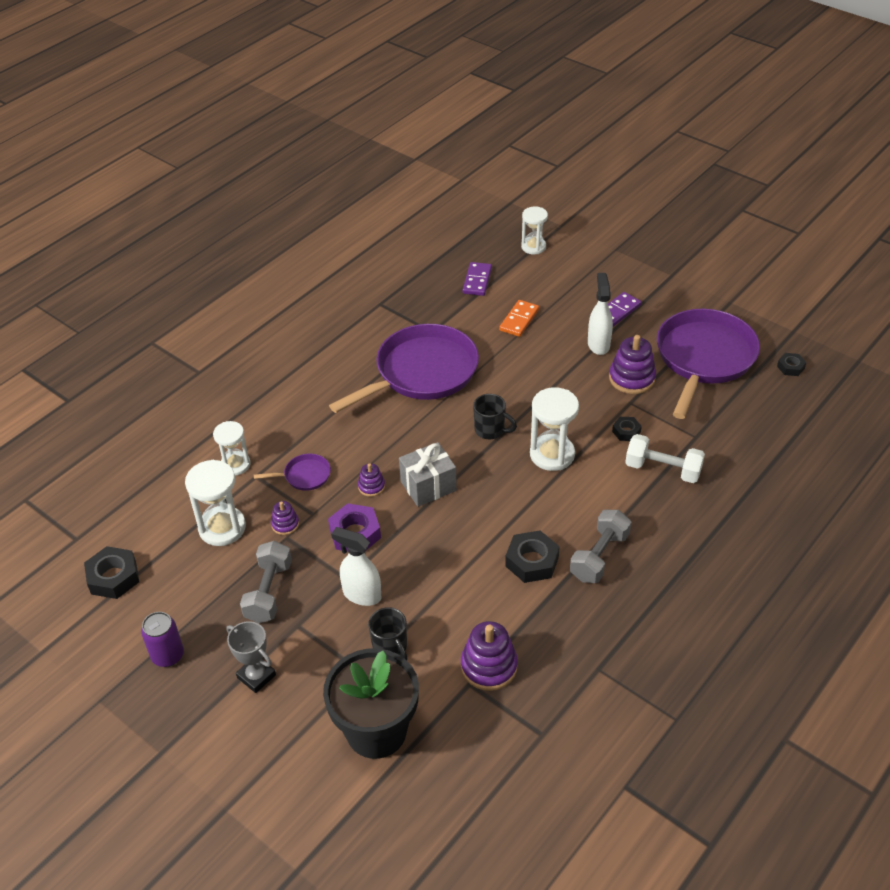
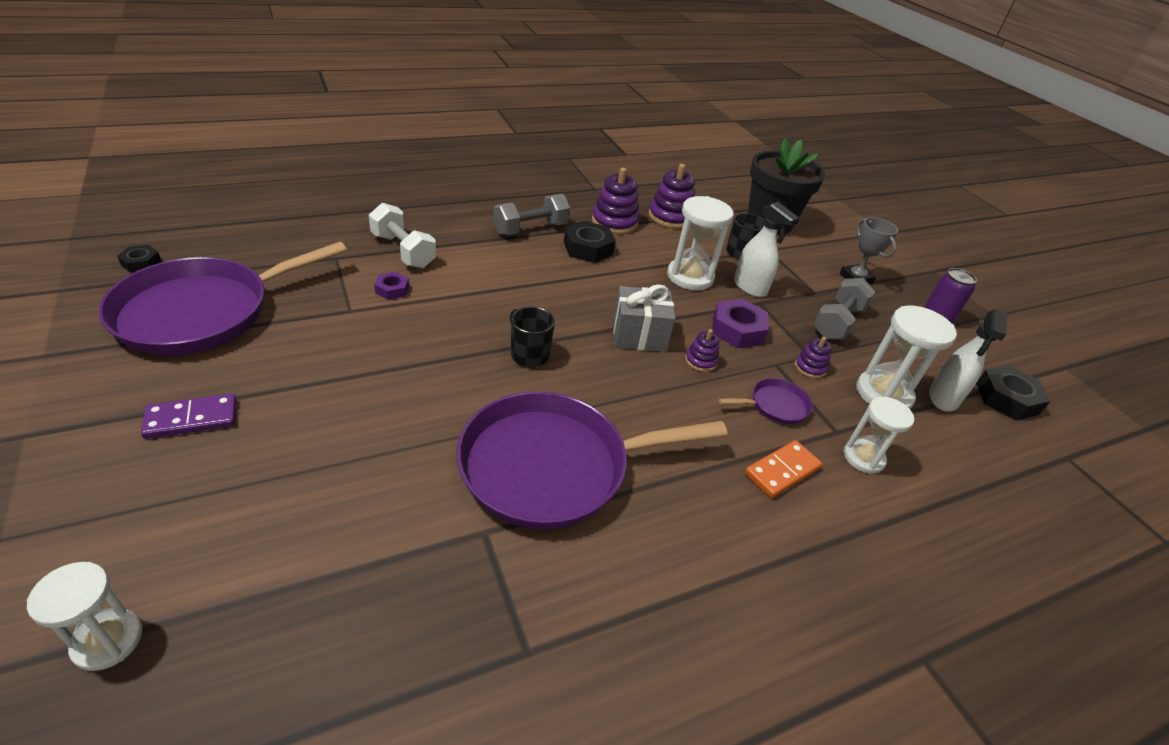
camera: 160 degrees left, 5 degrees down
(304, 476) = (775, 405): purple pan -> purple pan turned 150 degrees clockwise
(477, 281) = (309, 607): purple domino -> none
(519, 320) = (337, 480): orange domino -> orange domino (782, 471)
(552, 454) = (488, 305): white hourglass -> white hourglass (690, 277)
(598, 344) = (286, 387): white spray bottle -> white spray bottle (943, 398)
(626, 431) = (392, 290): black nut -> purple nut
(632, 378) = (311, 331): purple stacking toy -> purple stacking toy (614, 222)

